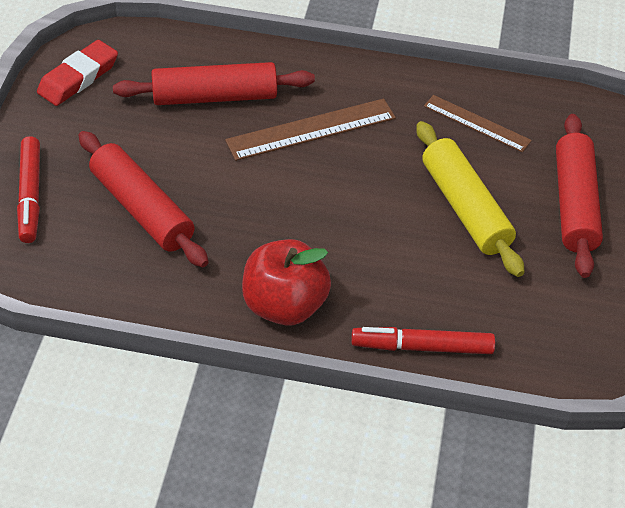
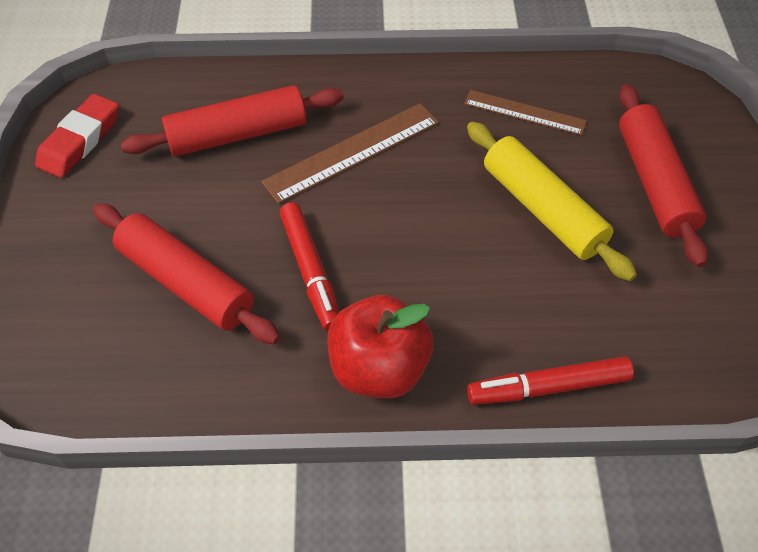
camera: 10 degrees left, 5 degrees up
(30, 195) = (51, 292): red marker -> red marker (310, 271)

